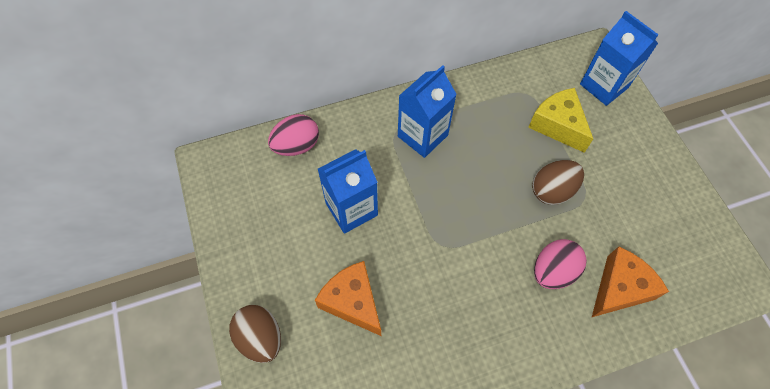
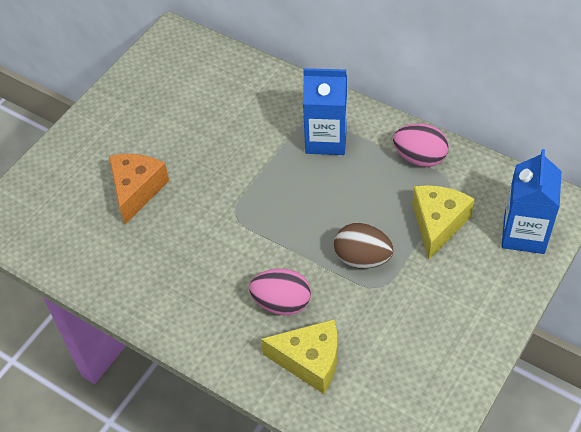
camera: 55 degrees right, 10 degrees down
(260, 338) = (64, 157): brown egg -> none
(296, 146) = (236, 72): pink egg -> pink egg (419, 158)
(351, 209) = (213, 139): blue carton -> none
(619, 288) = (310, 361): orange cheese -> yellow cheese

